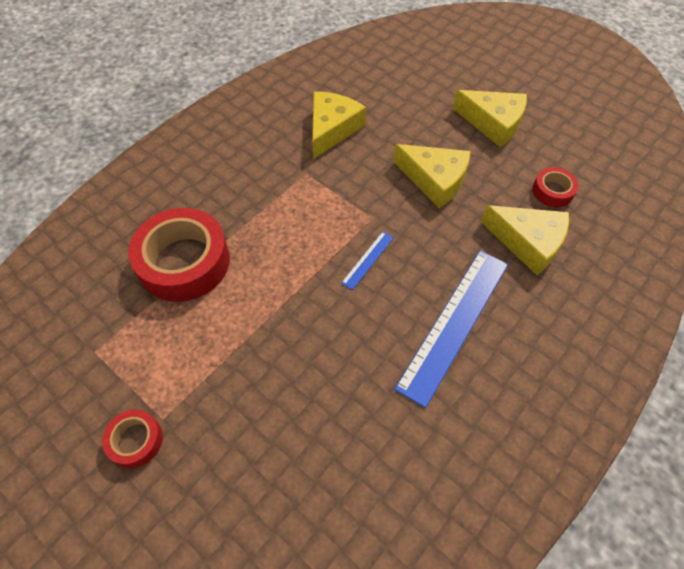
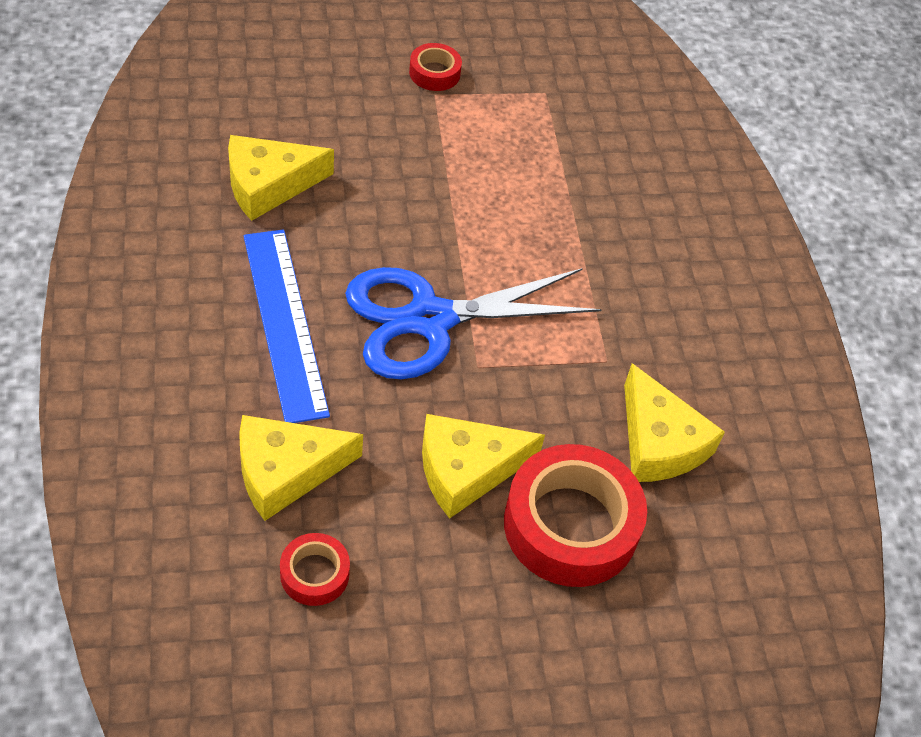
camera: 125 degrees right, 5 degrees down
(184, 262) = (584, 193): red tape -> red tape (571, 525)
(368, 259) = (430, 319): blue ruler -> blue scissors
(493, 123) = (489, 631): yellow cheese -> yellow cheese (268, 184)

